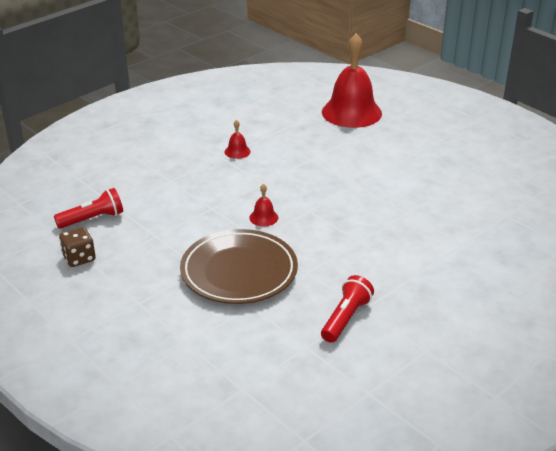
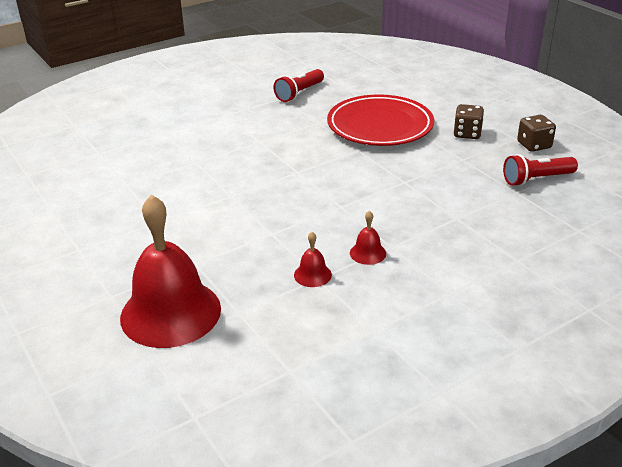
camera: 170 degrees left, 0 degrees up
(145, 268) = (467, 134): none -> brown dice
(239, 271) = (380, 126): brown plate -> red plate
(263, 217) = (348, 168): red bell -> red bell (312, 275)

